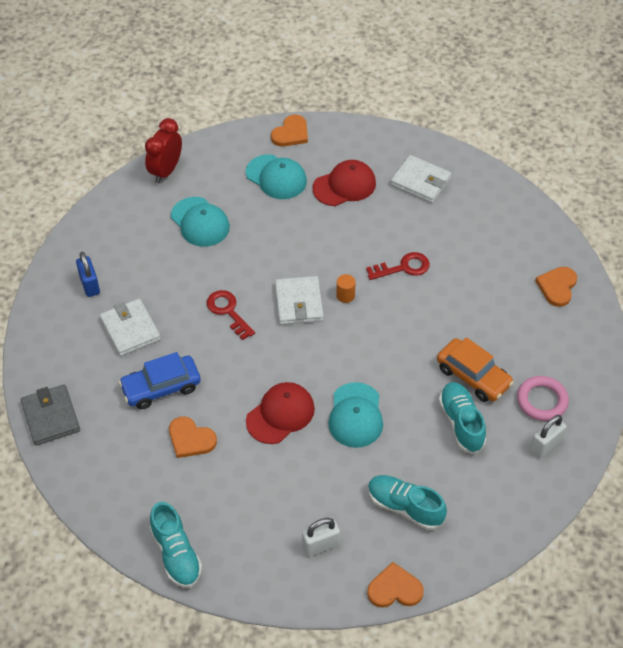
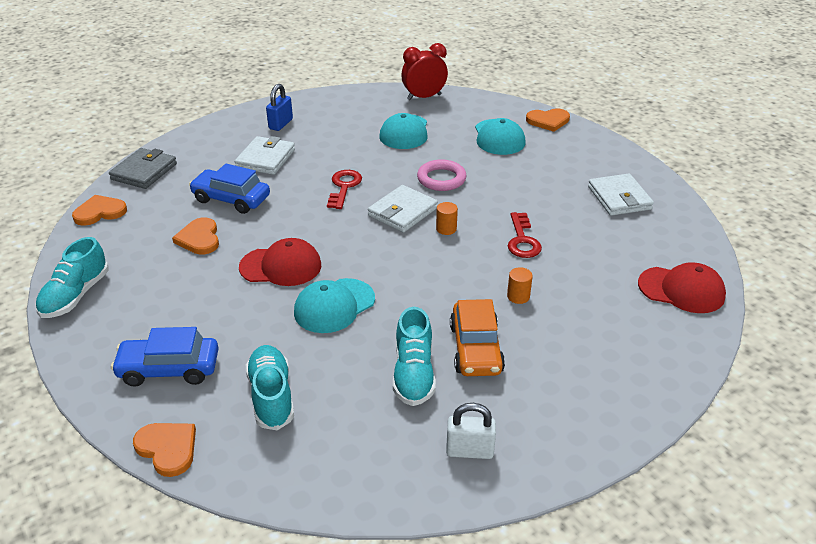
camera: 45 degrees right, 15 degrees down
(320, 545) = (169, 369): white padlock -> blue car
(344, 185) = (547, 168): red cap -> red cap (681, 290)
(403, 267) = (522, 240): red key -> red key turned 60 degrees clockwise
(452, 317) = (518, 296): none -> orange cylinder
(461, 423) = (413, 374): turquoise shoe -> turquoise shoe turned 150 degrees clockwise
(542, 401) = (517, 413): pink ring -> pink ring (441, 179)
(557, 287) = (658, 339): orange heart -> orange heart (100, 212)

